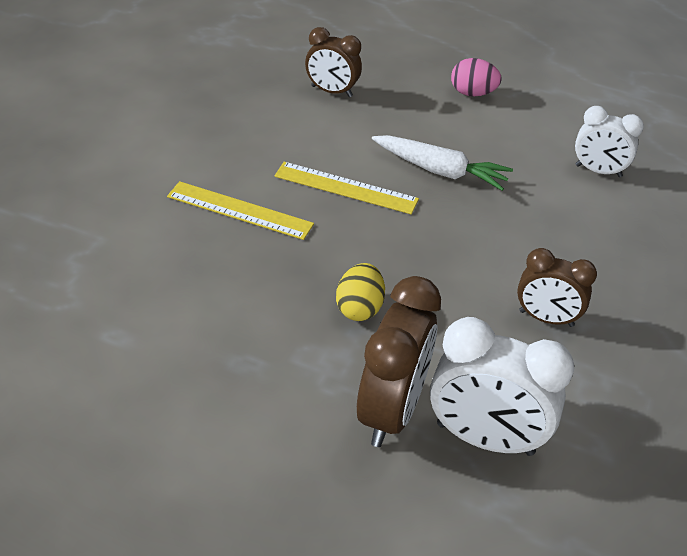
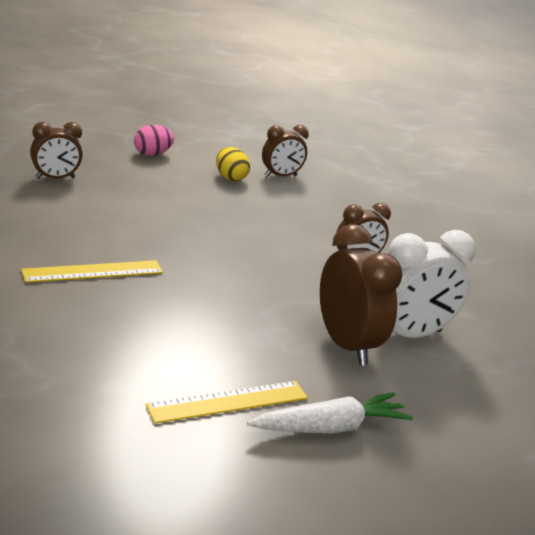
camera: 45 degrees left, 15 degrees down
(346, 188) = (147, 233): yellow ruler -> yellow ruler (228, 401)
(359, 308) = (251, 298): yellow egg -> yellow egg (230, 178)
(440, 171) = (193, 204): white carrot -> white carrot (330, 427)
(598, 171) = (280, 176): white clock -> brown clock

